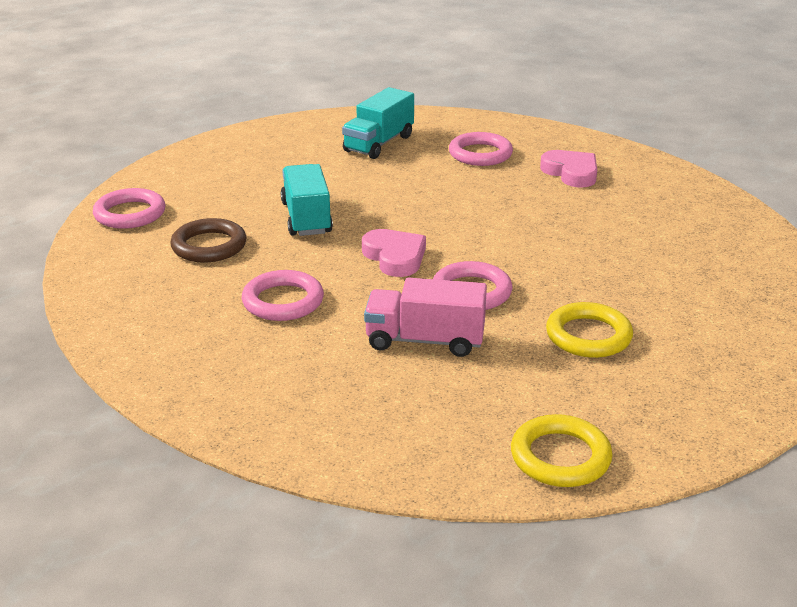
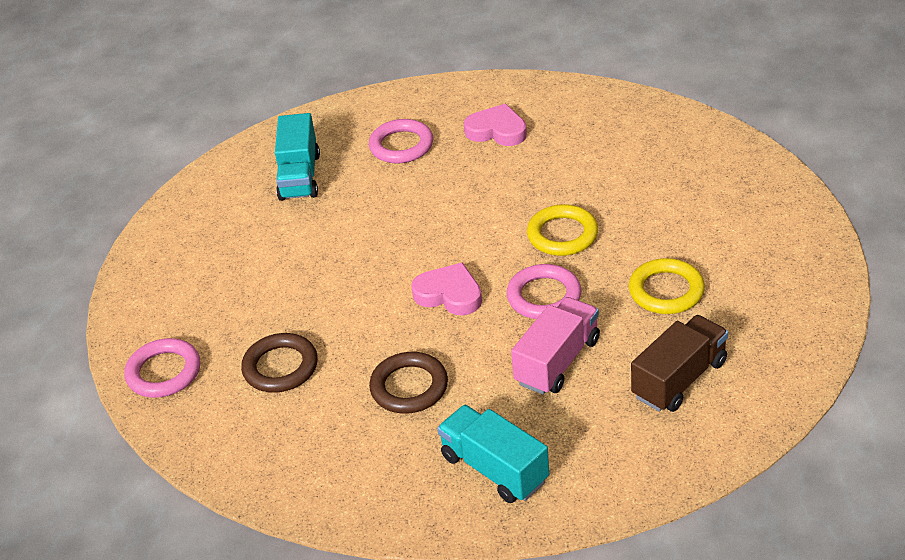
camera: 30 degrees left, 10 degrees up
(283, 301) = (409, 387): pink ring -> brown ring
(306, 218) = (330, 292): turquoise truck -> turquoise truck (494, 469)
(425, 340) = (557, 361): pink truck -> pink truck turned 150 degrees clockwise
(519, 405) = (679, 379): none -> brown truck
(560, 457) = (746, 405): yellow ring -> yellow ring (562, 235)

